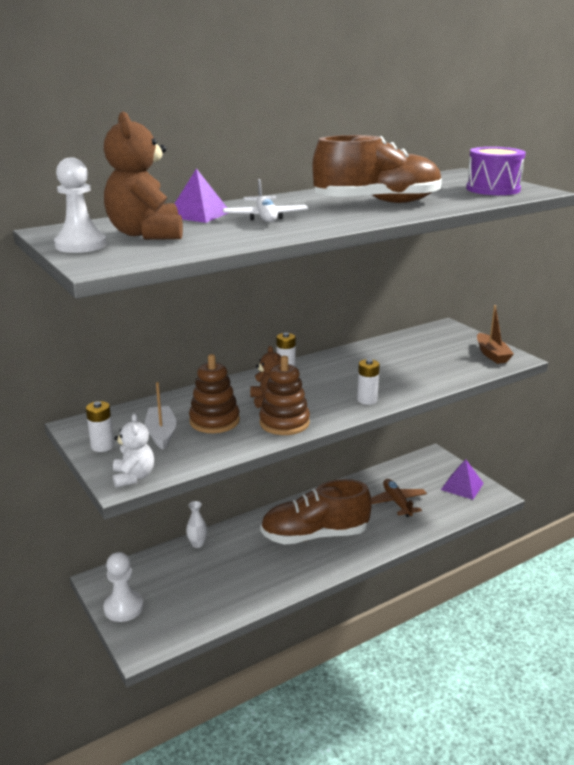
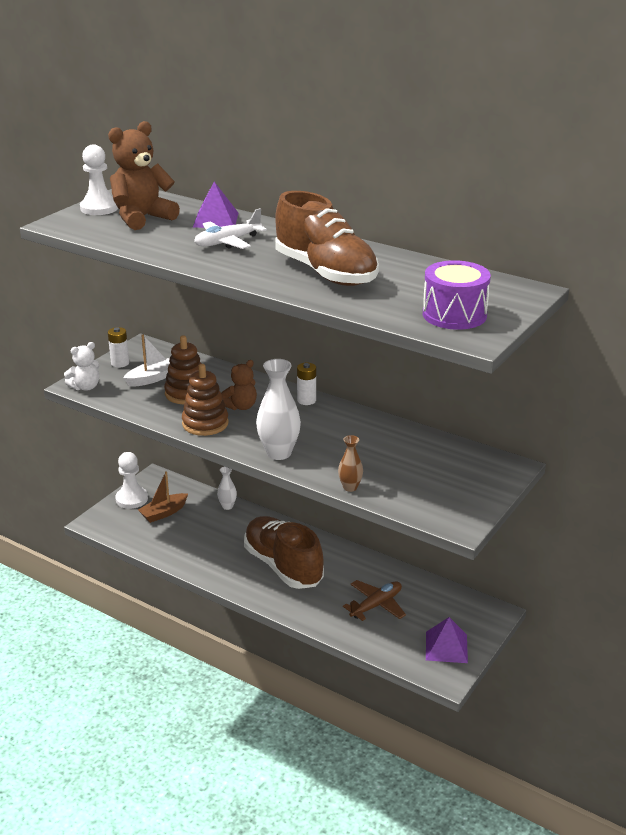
camera: 65 degrees right, 5 degrees up
(367, 400) = (279, 453): white battery -> white vase
(442, 383) = (350, 487): none -> brown vase
(492, 354) = (455, 508): brown boat -> brown boat (164, 513)

